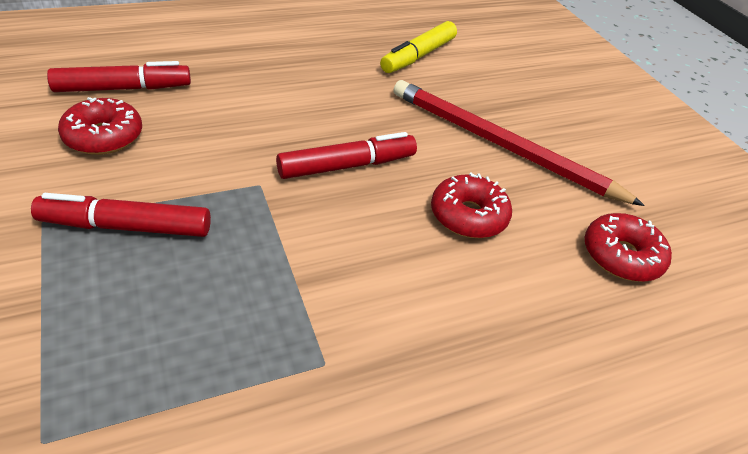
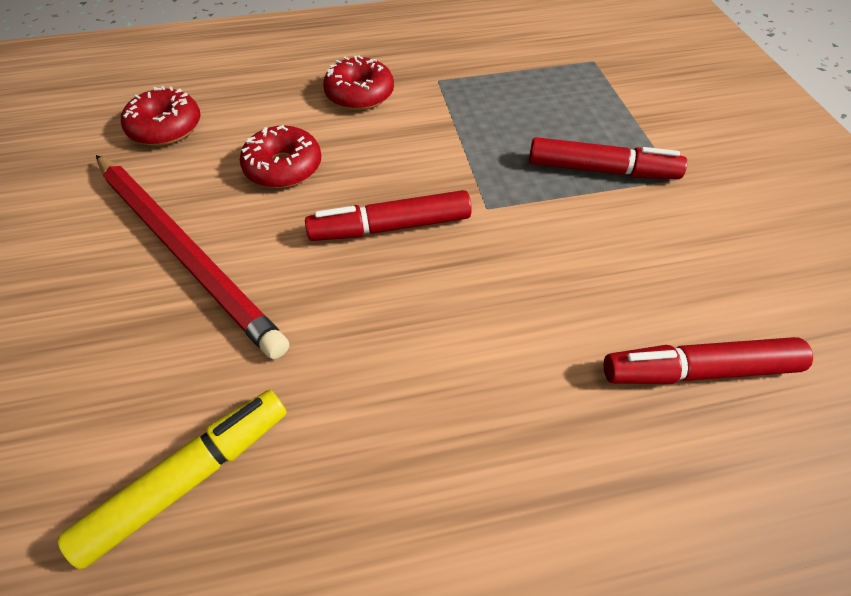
camera: 165 degrees left, 10 degrees up
(104, 136) = (676, 276): red donut -> red donut (360, 94)

